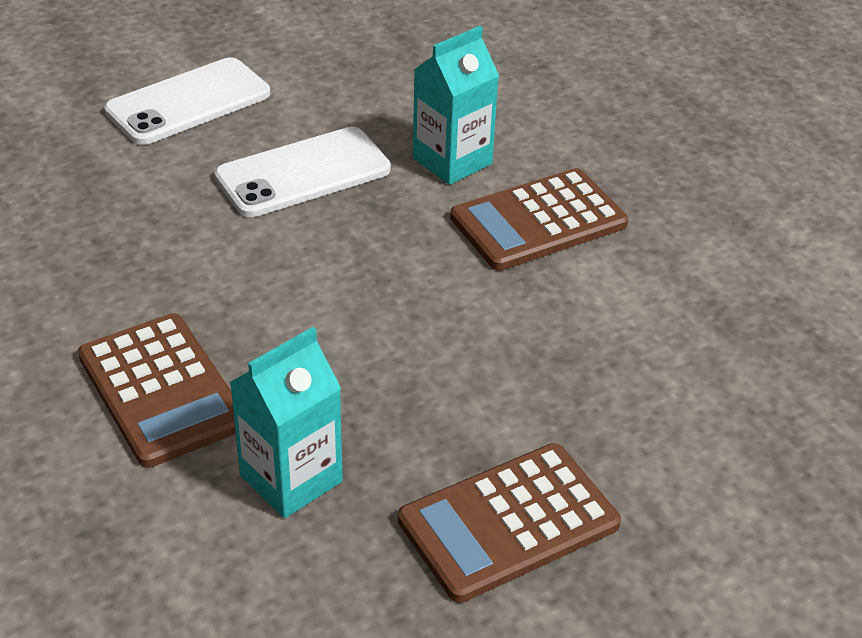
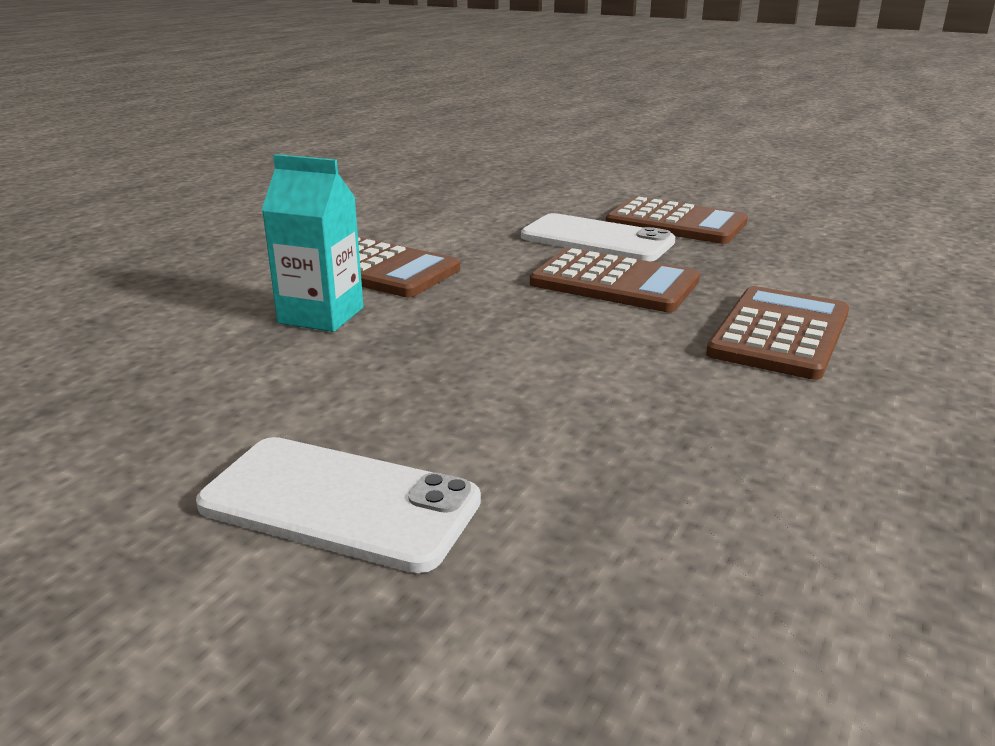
camera: 120 degrees left, 15 degrees down
(291, 479) = (758, 273): turquoise carton -> none
(303, 173) = (419, 373): white phone -> white phone (597, 239)
(368, 353) = (614, 282): none -> brown calculator

